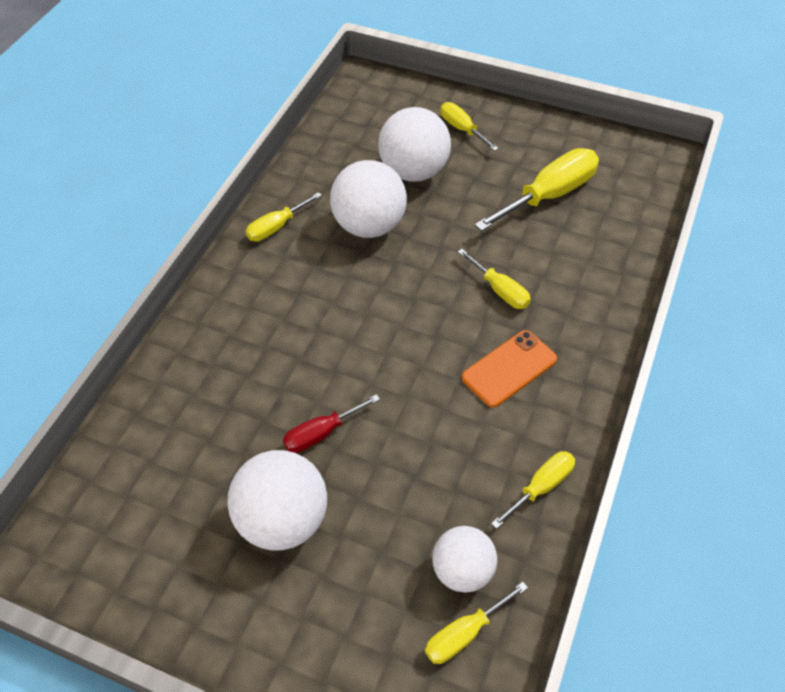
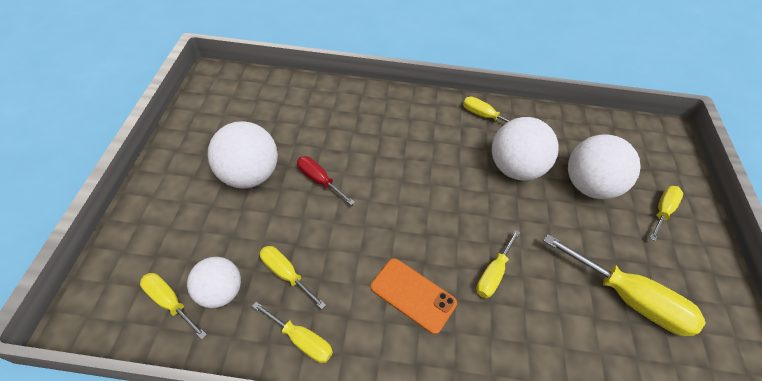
camera: 70 degrees right, 0 degrees up
(455, 492) = (286, 274): none -> yellow screwdriver

